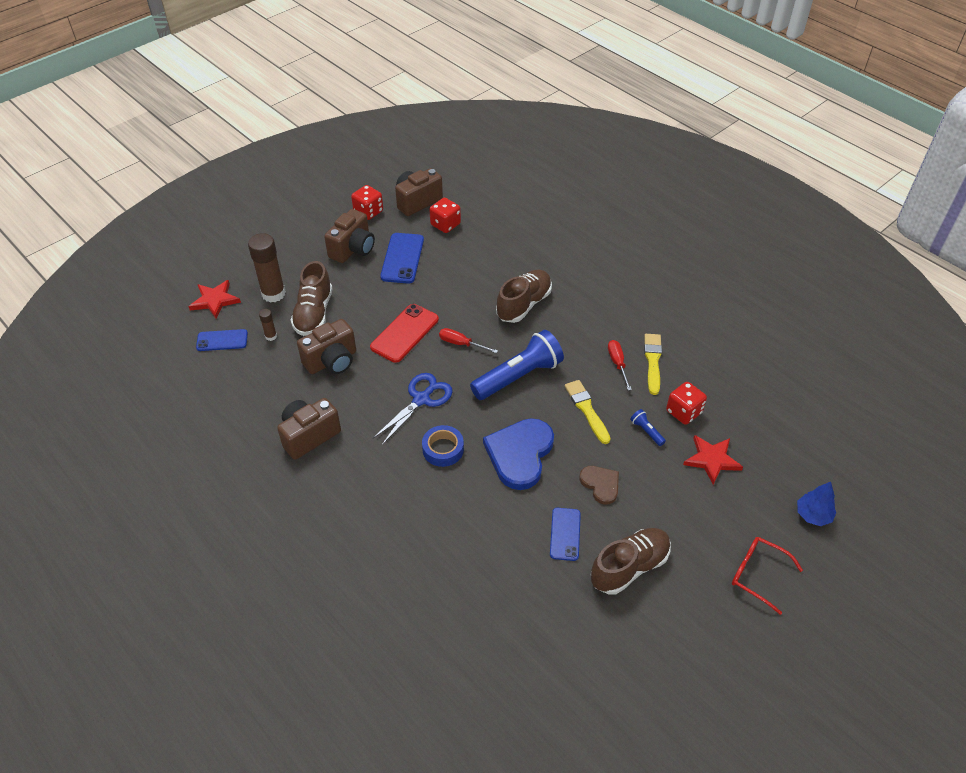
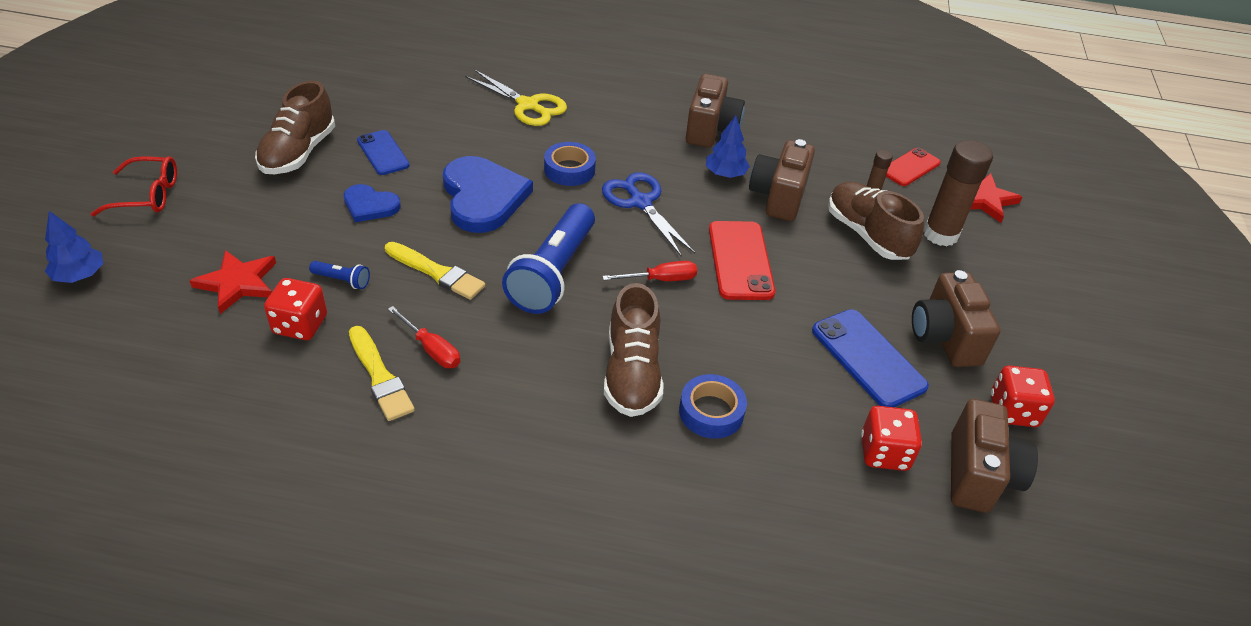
camera: 140 degrees right, 5 degrees down
(222, 340) = (910, 167): blue phone -> red phone
(343, 394) = (725, 174): none -> blue tree
(418, 532) = (528, 105): none -> yellow scissors
(421, 399) = (640, 202): blue scissors -> blue scissors turned 150 degrees clockwise
(503, 272) = (711, 412): none -> blue tape
(600, 484) = (370, 205): brown heart -> blue heart

